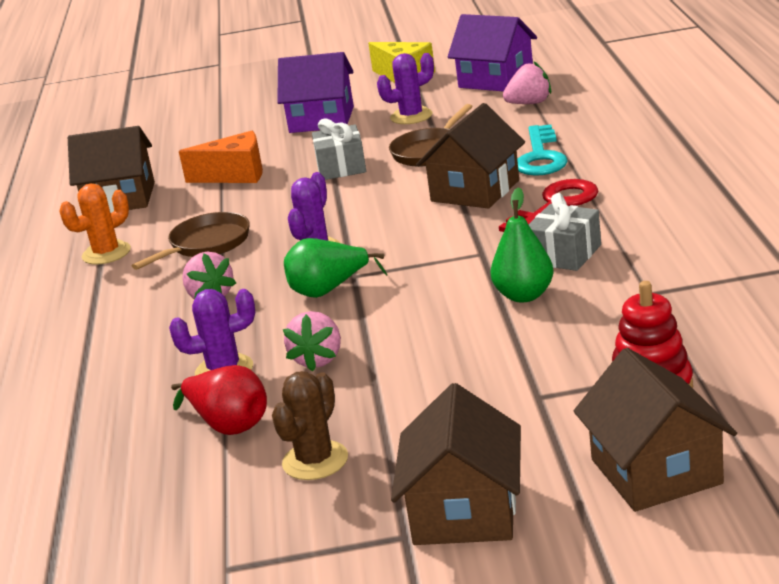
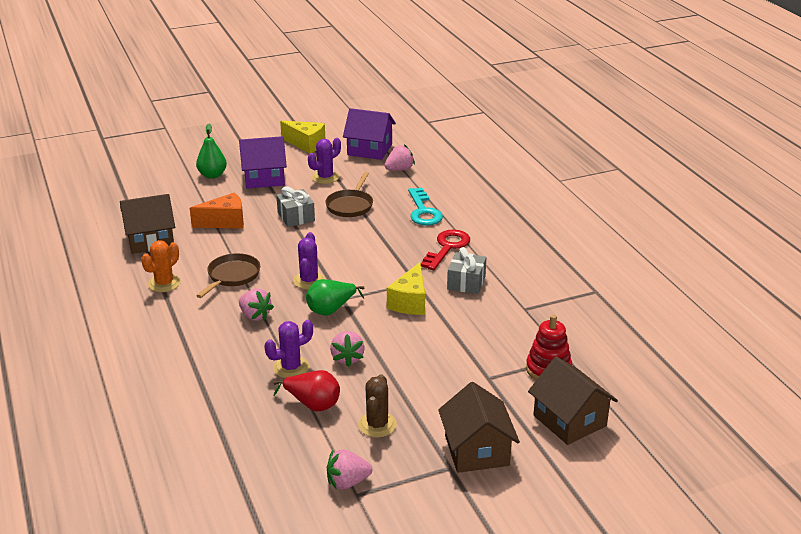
camera: 20 degrees left, 5 degrees up
(221, 548) = (347, 482): none -> pink strawberry
(459, 281) = (410, 302): none -> yellow cheese
(475, 191) = (392, 236): brown house -> none
(524, 295) = (453, 311): green pear -> green pear (212, 175)

